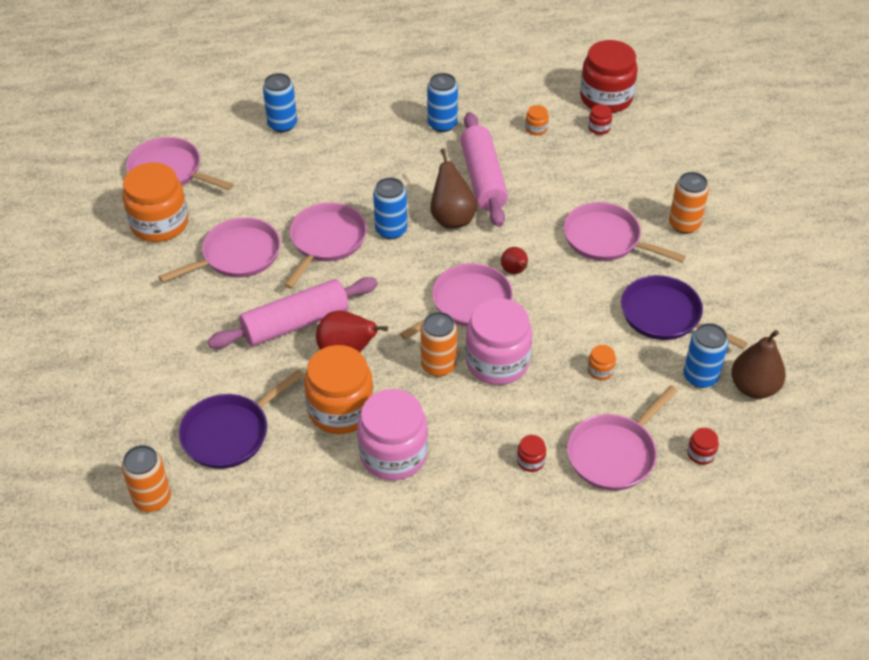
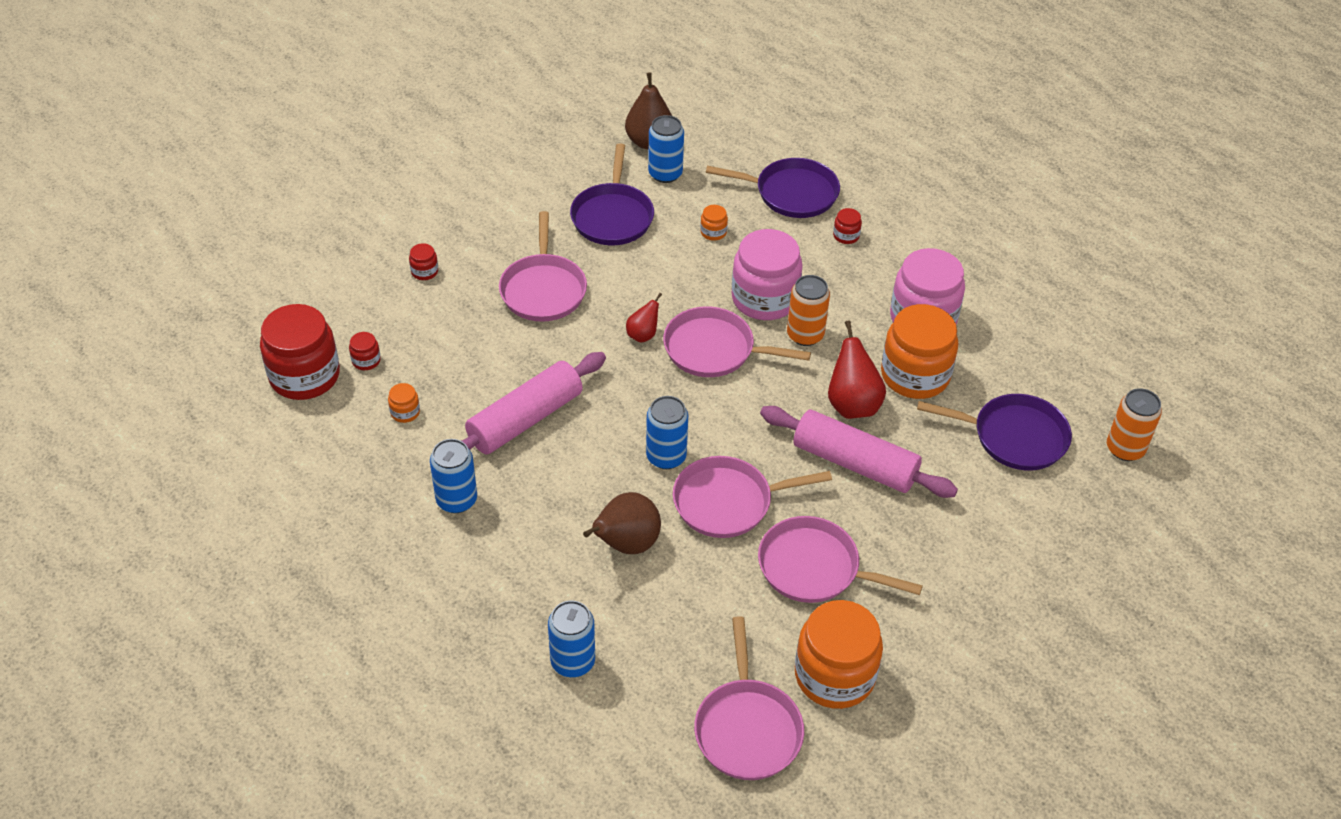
camera: 125 degrees left, 0 degrees up
(452, 218) = (608, 416): brown pear -> brown pear (626, 544)
(614, 454) = (792, 193): pink pan -> purple pan
(684, 224) = (478, 244): orange can -> none
(701, 454) = (745, 149): red jar -> red jar (424, 271)

